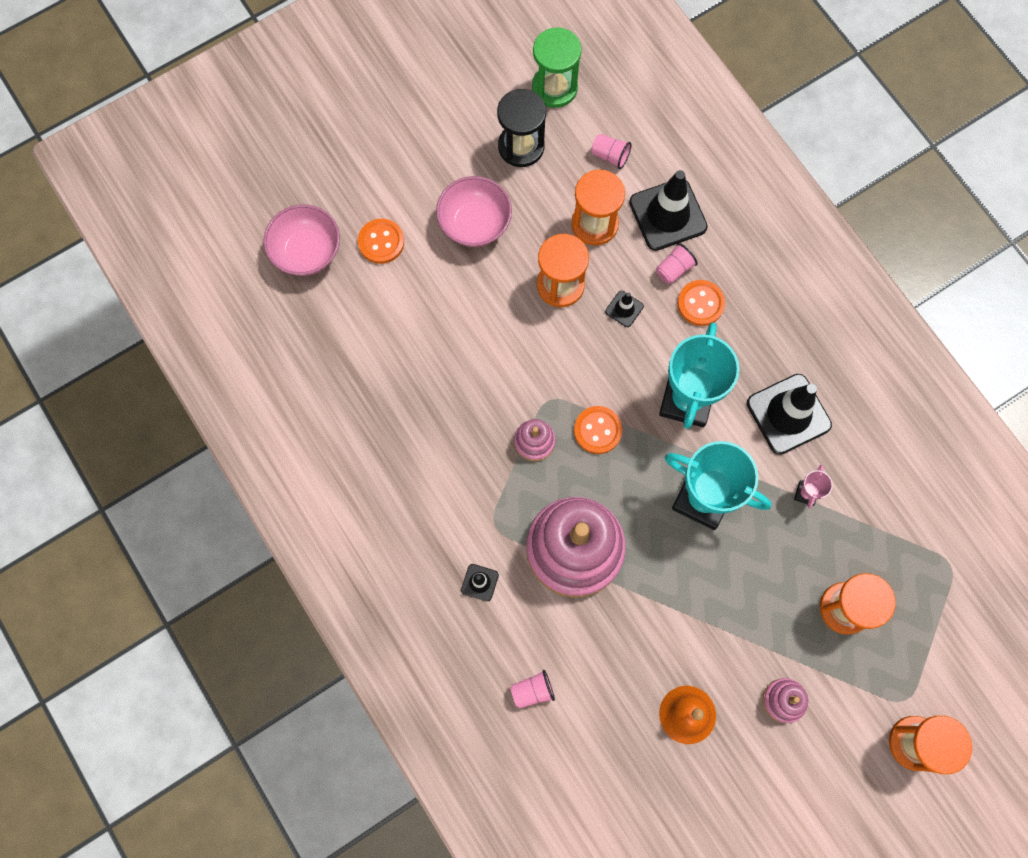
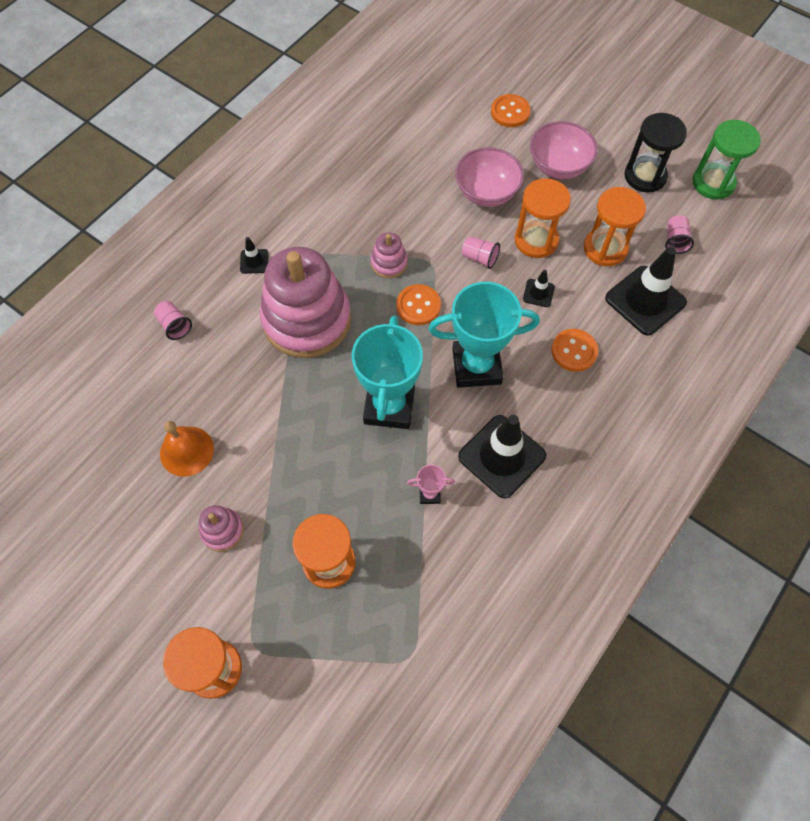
camera: 70 degrees right, 10 degrees down
(307, 252) = (478, 71): pink bowl -> pink bowl (486, 192)
(674, 269) = (596, 320): pink cup -> pink cup (479, 258)

